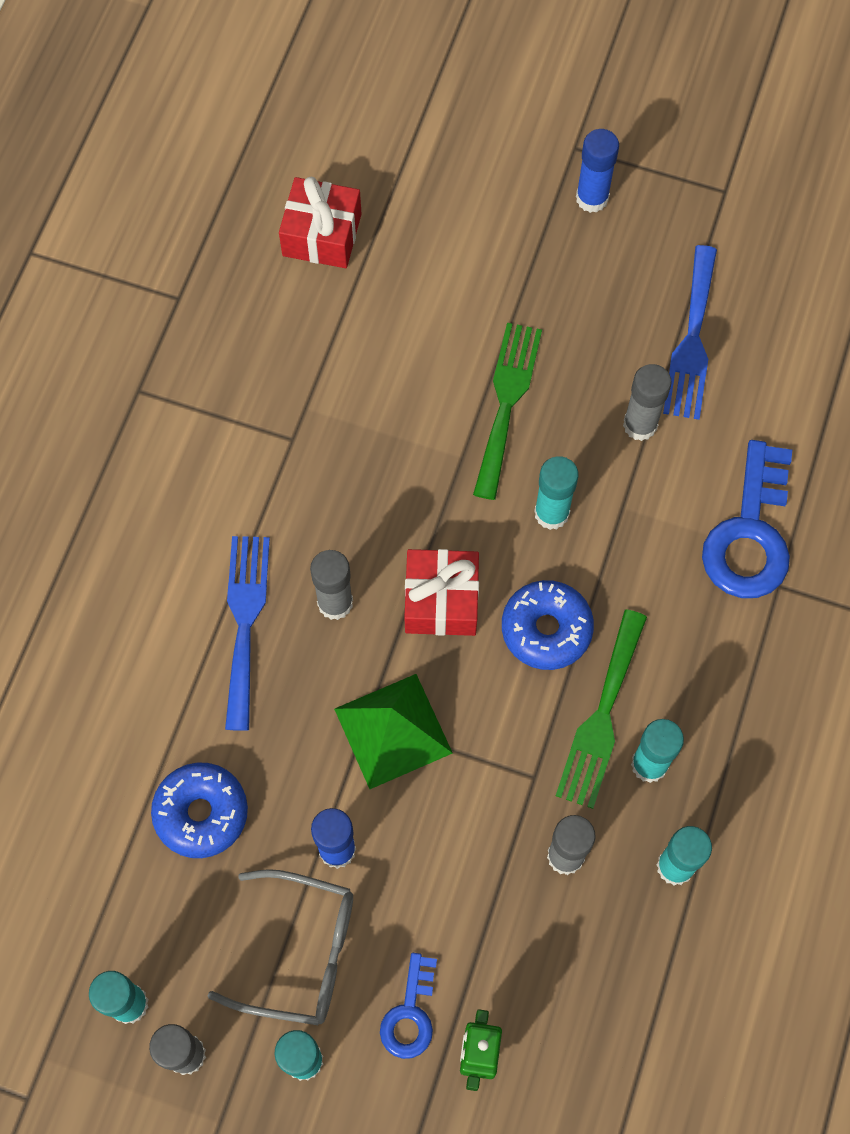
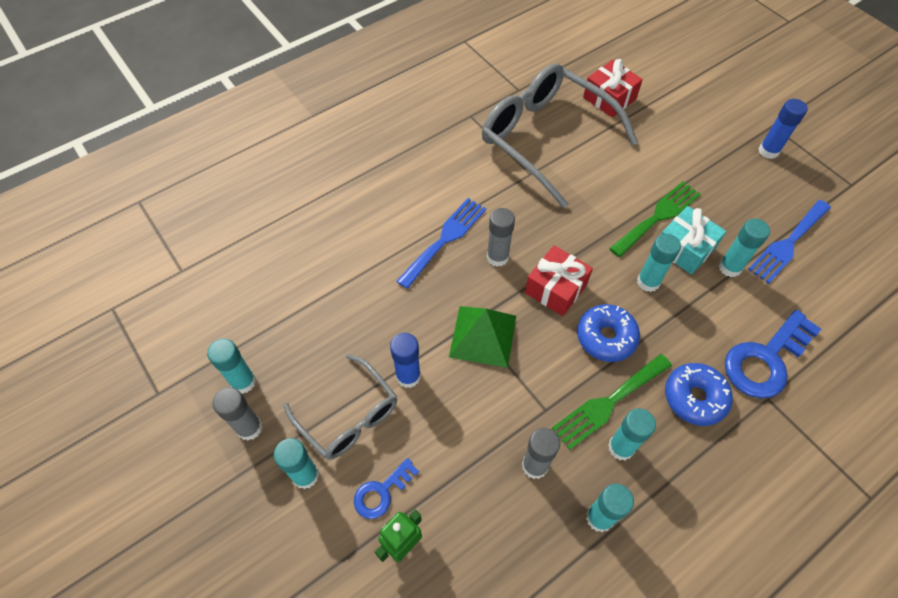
camera: 35 degrees right, 10 degrees down
(201, 813) = (353, 313): blue donut -> blue donut (694, 398)
(275, 364) = (545, 138): none -> grey glasses
(568, 432) = (684, 248): none -> turquoise gift
(640, 425) = (730, 267): grey glue stick -> turquoise glue stick

